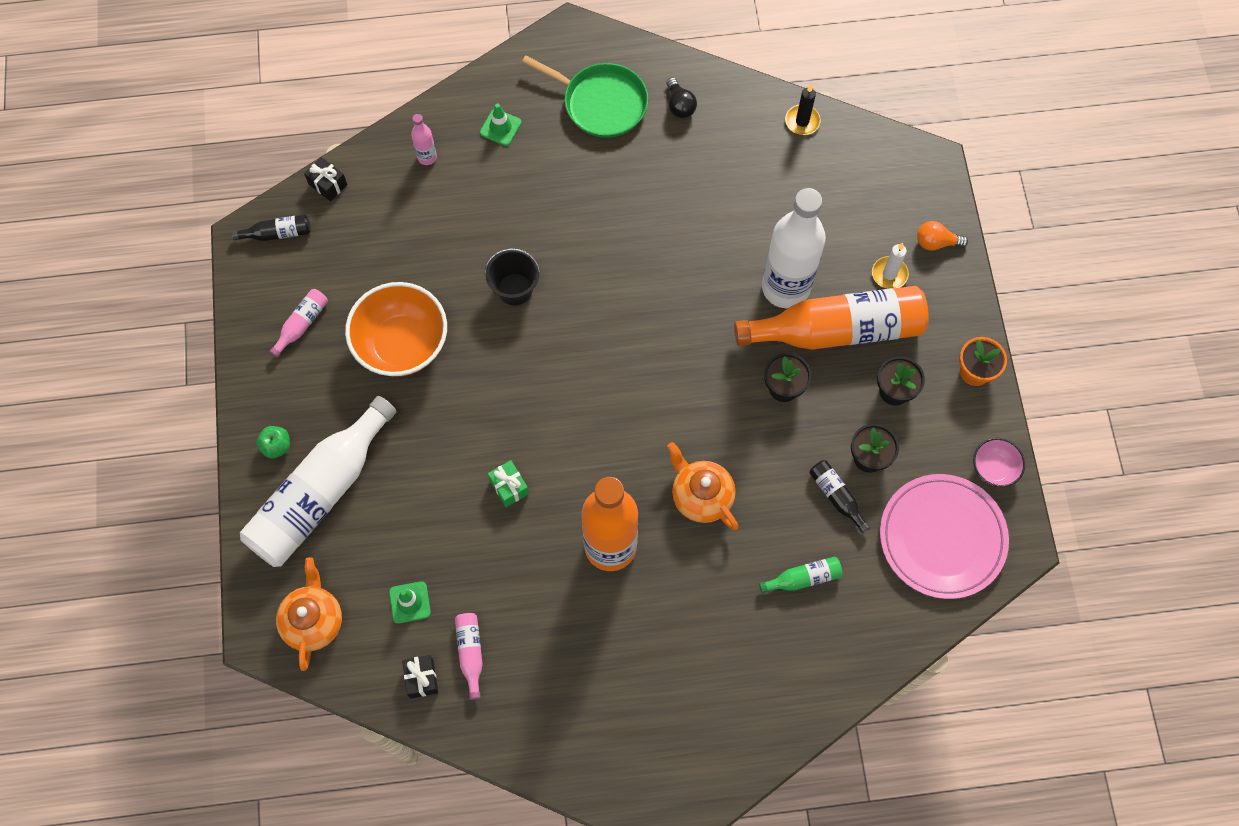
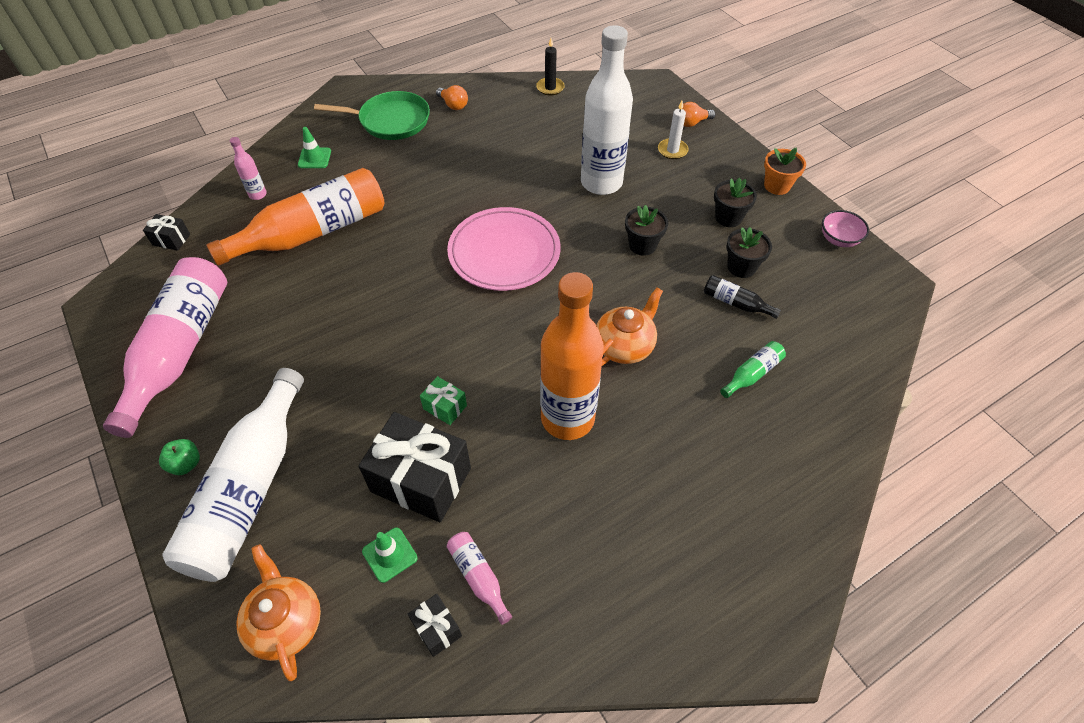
camera: 25 degrees left, 15 degrees down
(277, 233) = (132, 289): black bottle -> none
(302, 324) = (180, 350): pink bottle -> pink bottle, size x2.41
(402, 344) = (288, 331): orange bowl -> none
(460, 548) = (421, 480): none -> black gift
(515, 289) = (377, 256): black bucket -> none
(679, 105) = (453, 105): black light bulb -> orange light bulb
(701, 496) = (624, 346): orange teapot -> orange teapot turned 105 degrees clockwise
(837, 330) = (658, 195): orange bottle -> orange bottle (313, 232)
(942, 538) = (838, 300): pink plate -> pink plate (504, 252)

